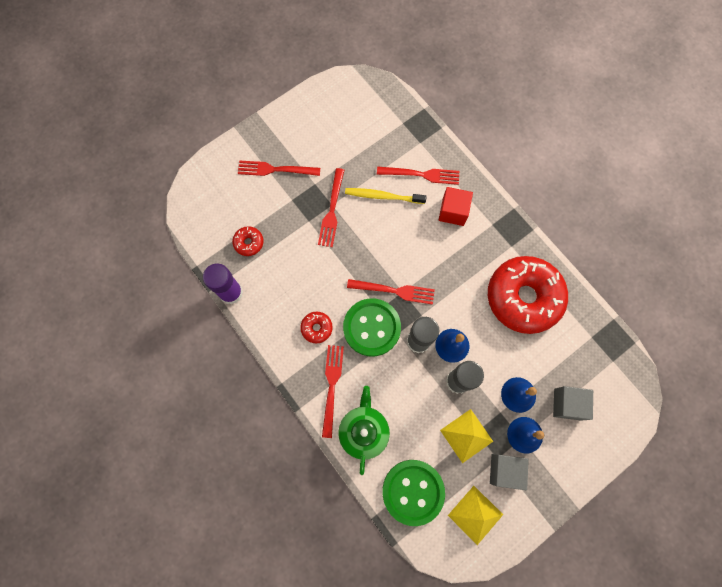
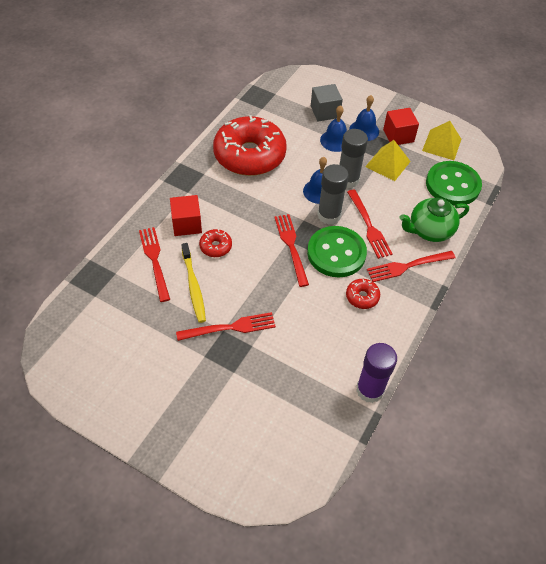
camera: 115 degrees left, 20 degrees down
(249, 243) = (305, 396): red donut -> red donut (215, 246)
(275, 169) = (202, 404): red fork -> red fork (369, 226)
(504, 470) = (398, 136): grey cube -> red cube

